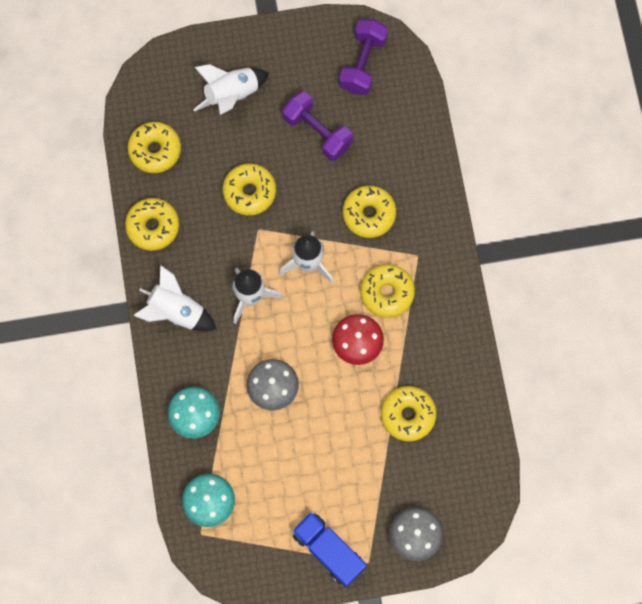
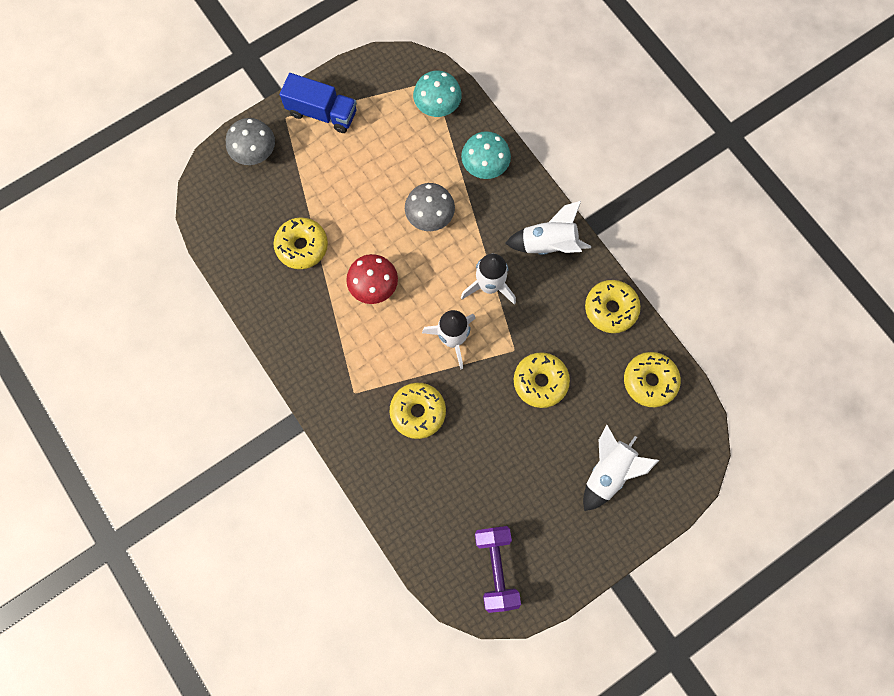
camera: 155 degrees right, 0 degrees up
(317, 132) = (506, 472): purple dumbbell -> none
(387, 293) = (367, 345): yellow donut -> none

